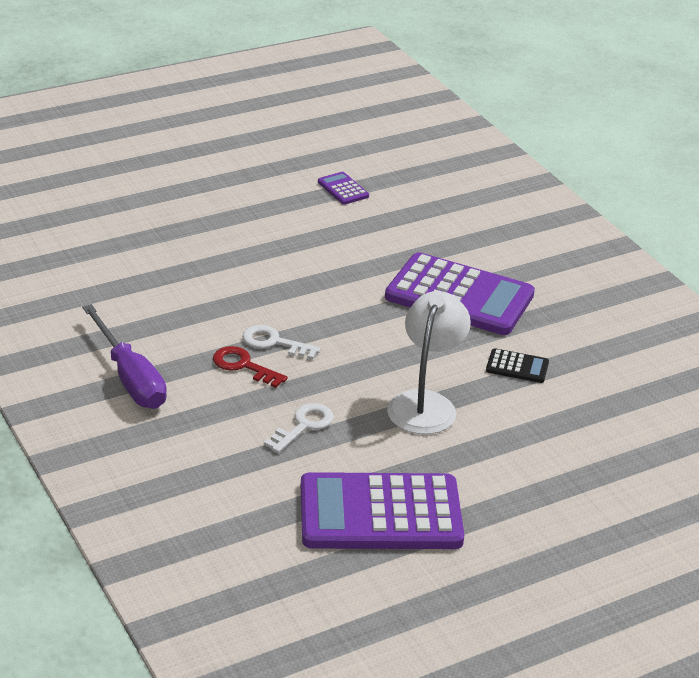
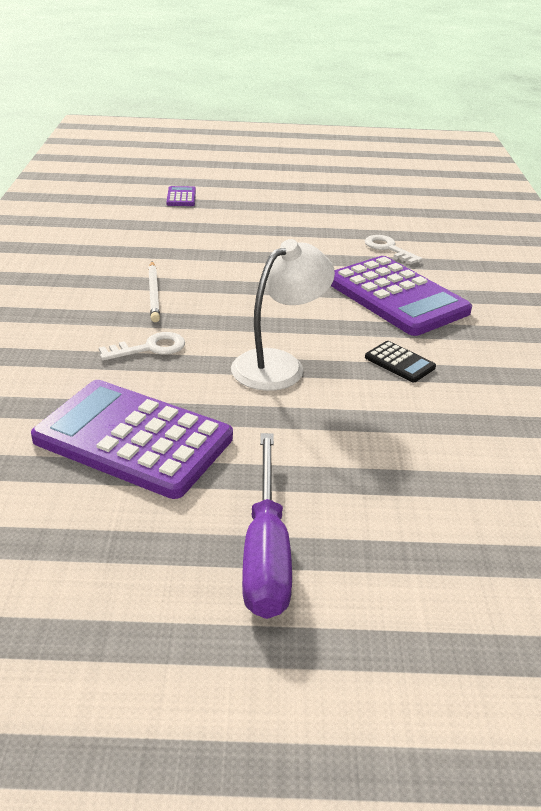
camera: 30 degrees right, 0 degrees up
(130, 377) = (58, 276): purple screwdriver -> purple screwdriver (266, 551)
(243, 366) = (154, 293): red key -> white pencil
(274, 343) = (198, 285): white key -> white key (388, 249)
(343, 189) = (368, 209): purple calculator -> purple calculator (181, 197)

